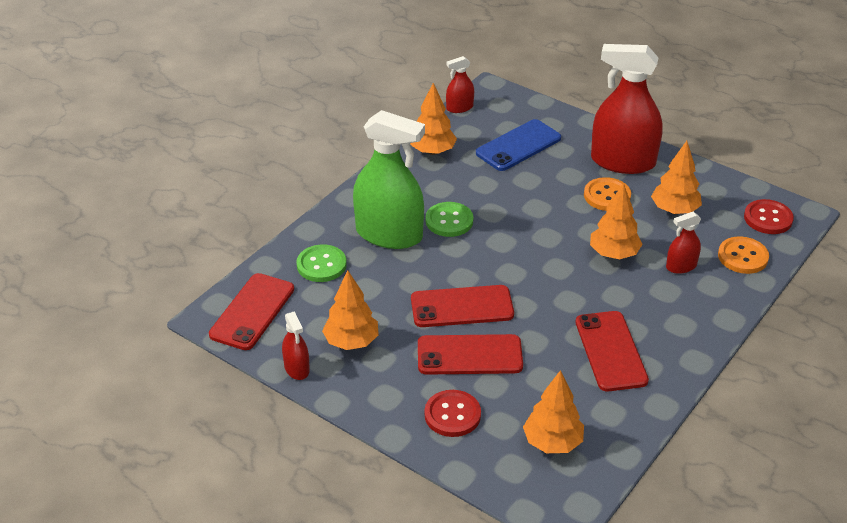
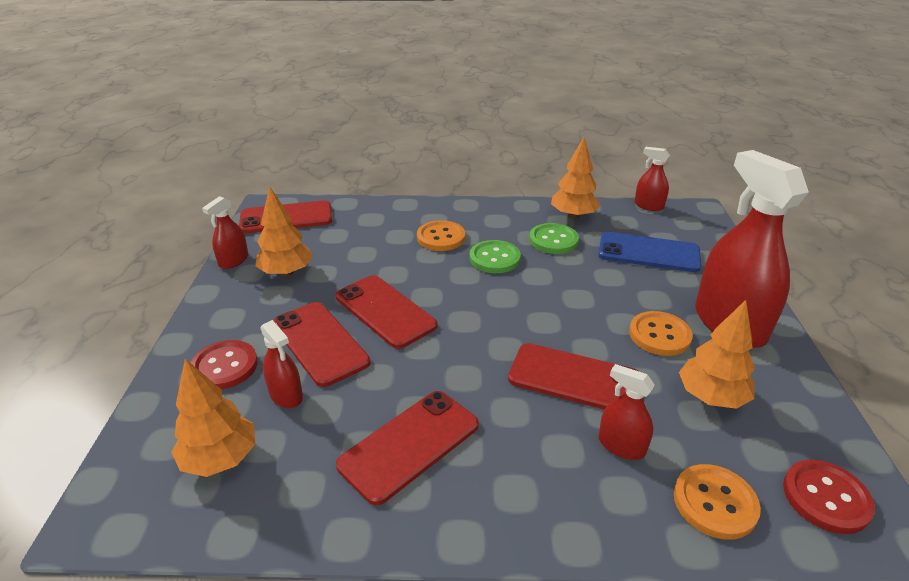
camera: 55 degrees right, 5 degrees down
(321, 265) = (369, 224): green button -> green button (553, 240)
(389, 234) = (441, 237): green spray bottle -> orange button
(514, 392) = (286, 395): none -> red spray bottle
(614, 254) = (574, 379): orange tree -> red phone

